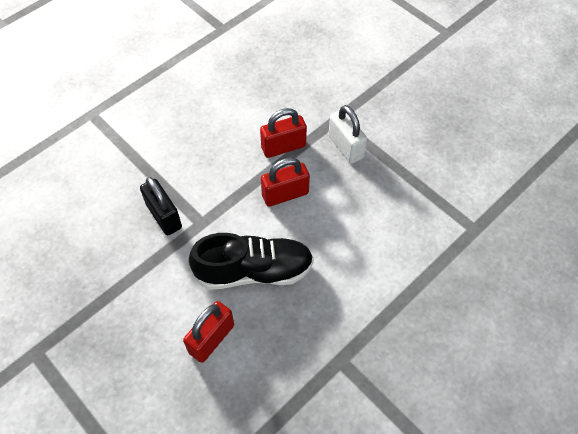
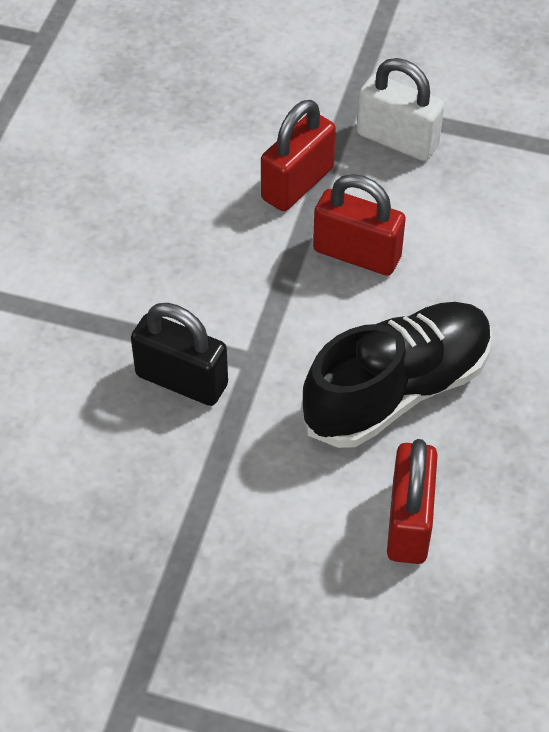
camera: 30 degrees left, 5 degrees down
(285, 194) = (357, 254): red padlock -> red padlock turned 75 degrees clockwise

